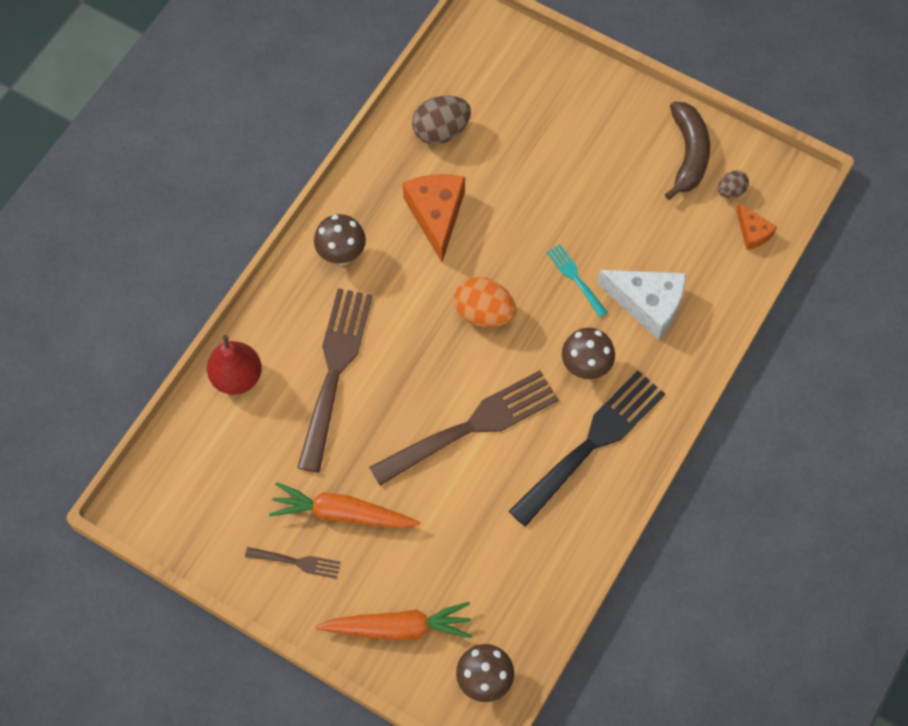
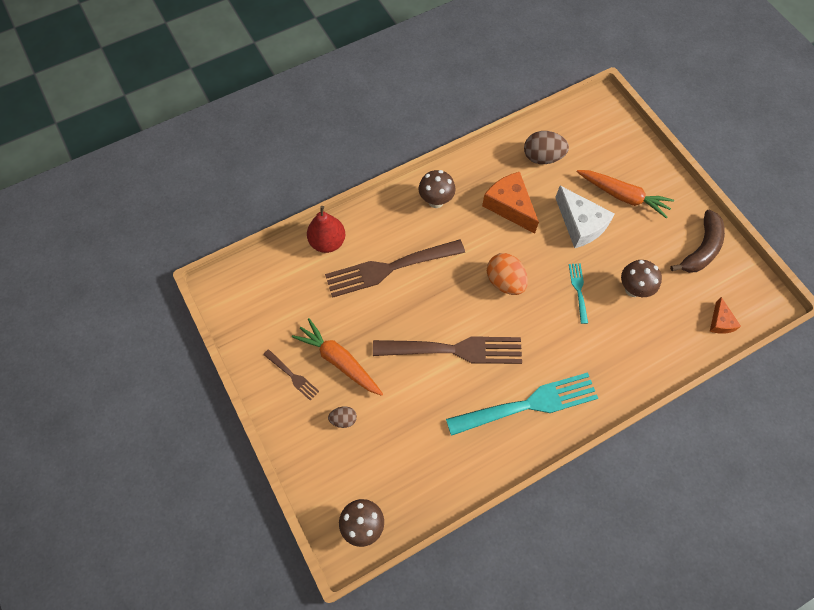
camera: 30 degrees right, 0 degrees up
(334, 370) = (389, 268): brown fork -> brown fork turned 150 degrees counterclockwise
(398, 627) = (329, 455): orange carrot -> orange carrot (623, 196)
(436, 215) = (509, 206): orange cheese -> orange cheese turned 60 degrees counterclockwise
(585, 367) = (552, 351): brown mushroom -> brown mushroom (633, 289)
(592, 443) = (528, 404): black fork -> turquoise fork
(648, 304) = (619, 332): white cheese -> white cheese (580, 224)
(731, 191) = (719, 287): brown egg -> brown egg (343, 419)

